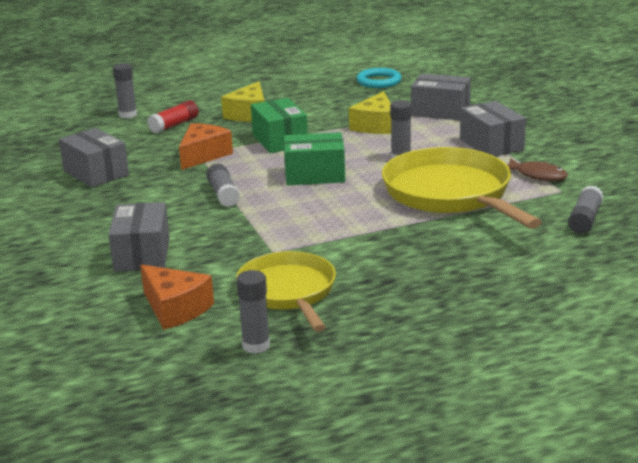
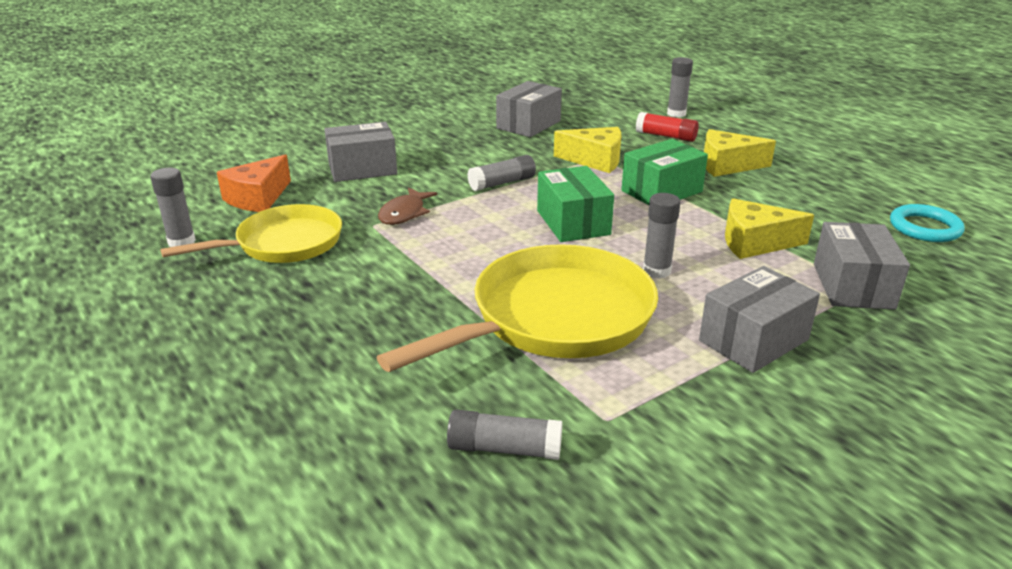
camera: 75 degrees right, 5 degrees up
(203, 155) = (595, 160): orange cheese -> yellow cheese
(537, 175) = (656, 392): brown fish -> brown fish (404, 213)

